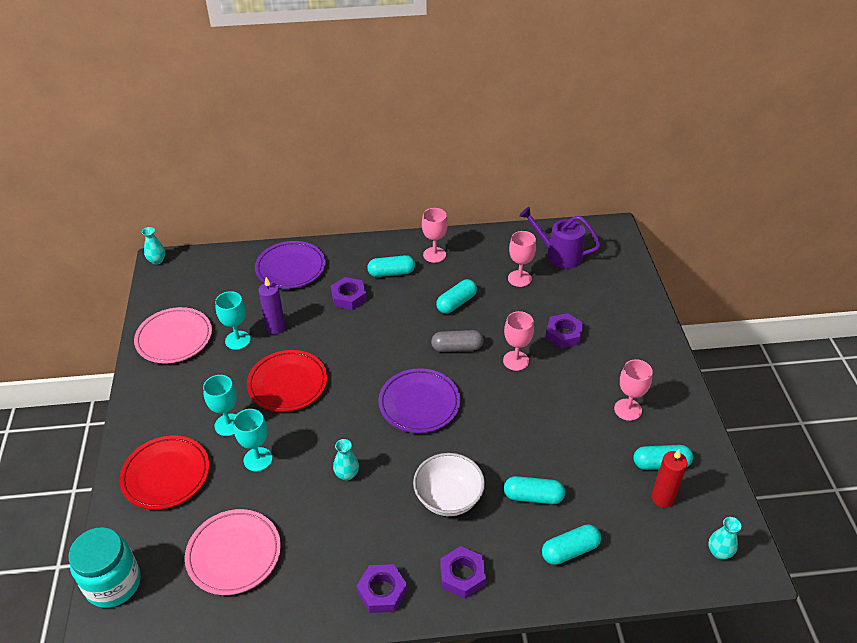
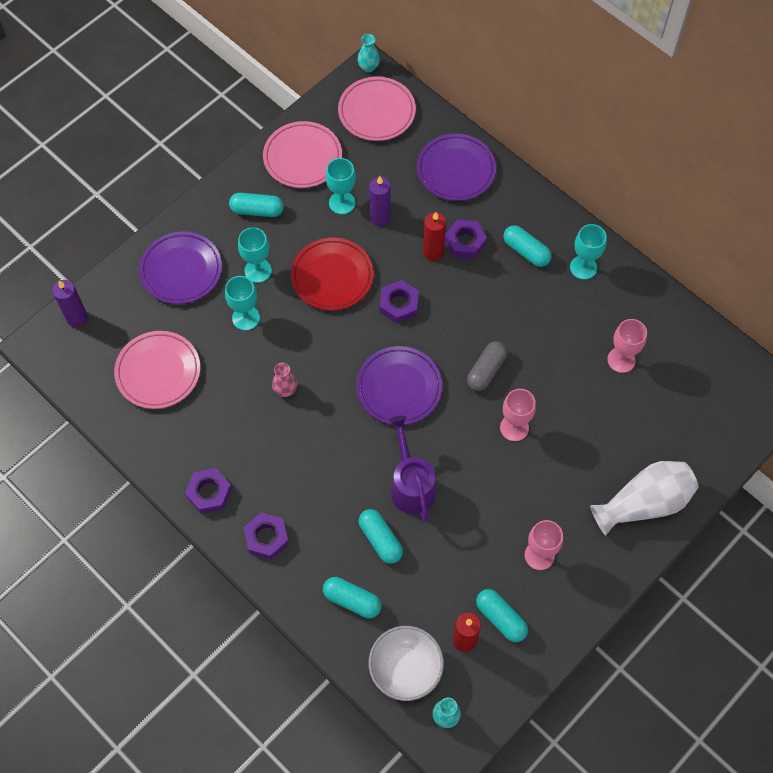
camera: 50 degrees right, 20 degrees up
(113, 583) = (77, 318): turquoise jar -> purple candle
(166, 475) = (181, 270): red plate -> purple plate
(195, 278) = (376, 112): none -> pink plate
(336, 317) = (433, 252): none -> red candle
(347, 474) = (285, 390): turquoise vase -> pink vase
(434, 255) = (583, 267): pink goblet -> turquoise goblet
(448, 498) = (326, 478): white bowl -> white bowl (405, 669)
(456, 303) = (539, 331): turquoise capsule -> turquoise capsule (257, 210)
(457, 348) = (486, 371): grey capsule -> grey capsule turned 75 degrees clockwise
(559, 255) = (688, 371): purple watering can -> purple watering can (411, 485)
(563, 334) = (583, 445): purple nut -> purple nut (399, 304)
(635, 332) = (644, 503): none -> white vase

